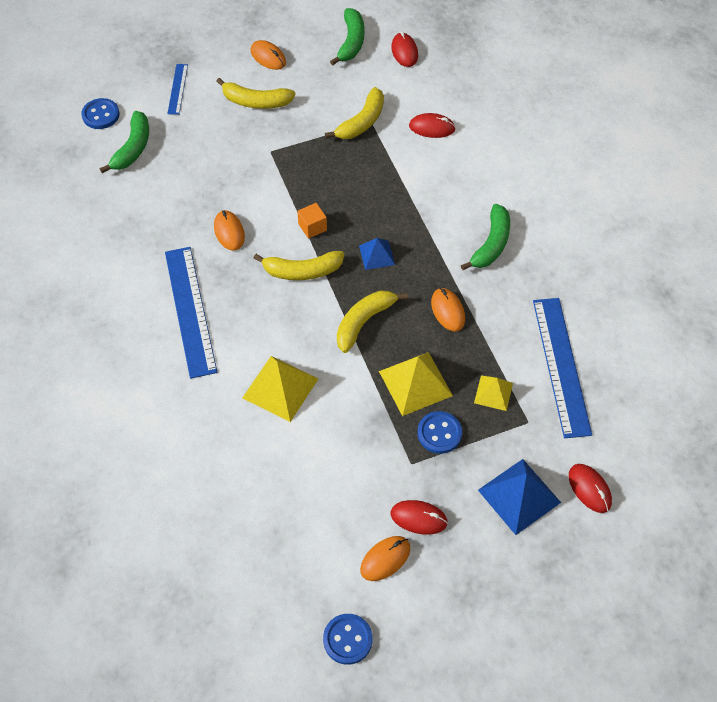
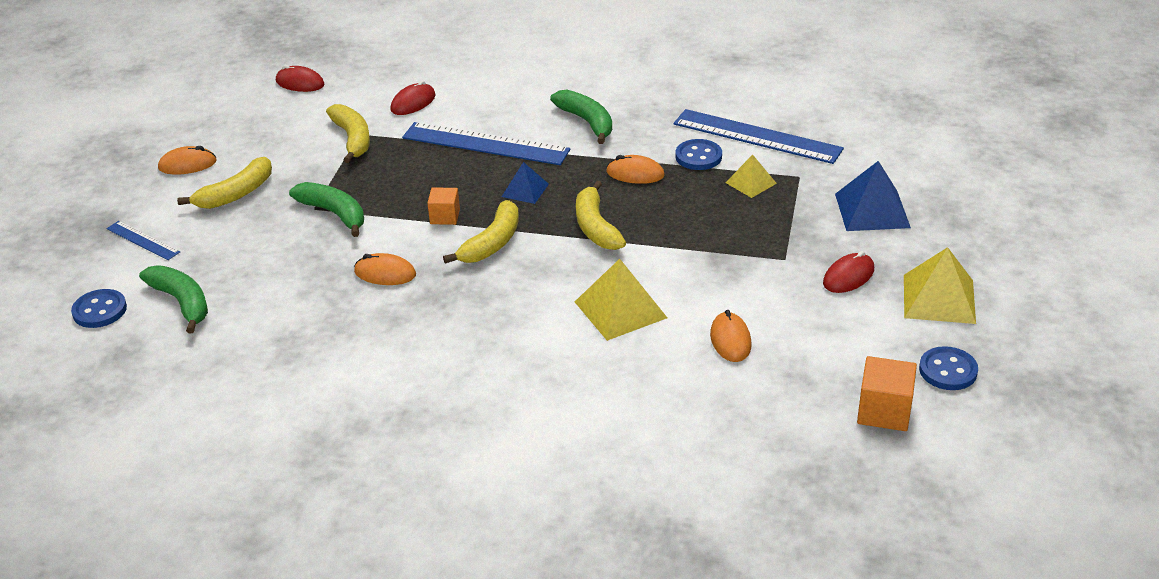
camera: 55 degrees left, 20 degrees down
(190, 310) = (457, 338): blue ruler -> blue ruler (485, 144)
(273, 614) = (884, 411): none -> orange cube
(351, 42) = (243, 108): green banana -> green banana (334, 213)
(385, 559) = (877, 314): orange mouse -> orange mouse (730, 340)
(415, 383) = (697, 222): yellow pyramid -> yellow pyramid (938, 298)
(439, 433) = (766, 229): blue button -> blue button (698, 156)
(589, 489) = (896, 171): red mouse -> none

